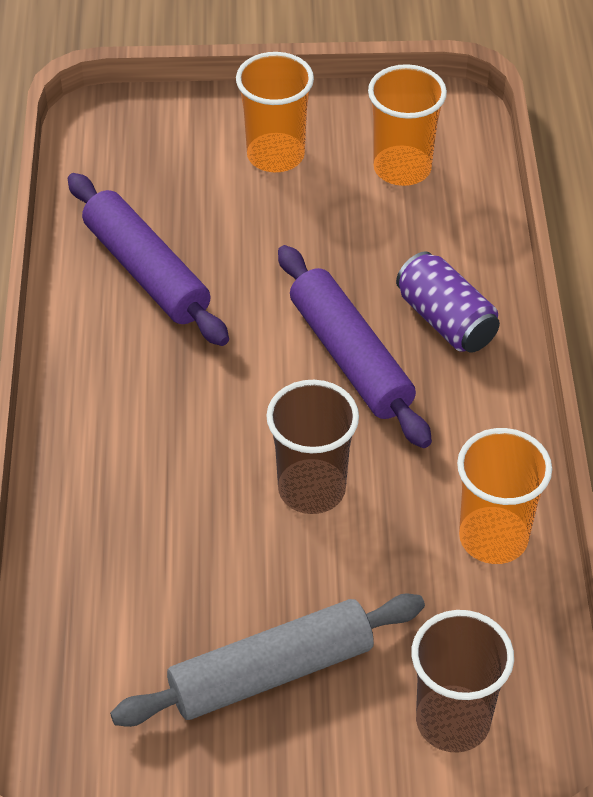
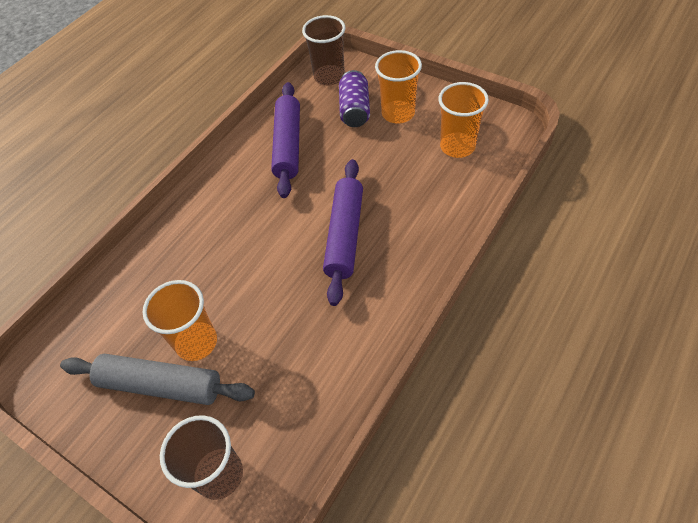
camera: 40 degrees right, 5 degrees up
(311, 489) = (265, 296): brown cup -> brown cup (329, 76)
(446, 320) = (411, 240): purple can -> purple can (355, 110)
(493, 538) = (332, 378): orange cup -> orange cup (196, 342)

